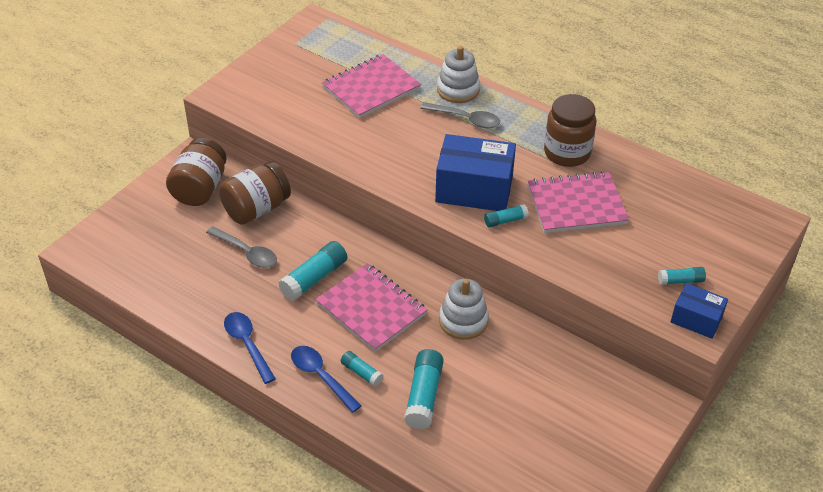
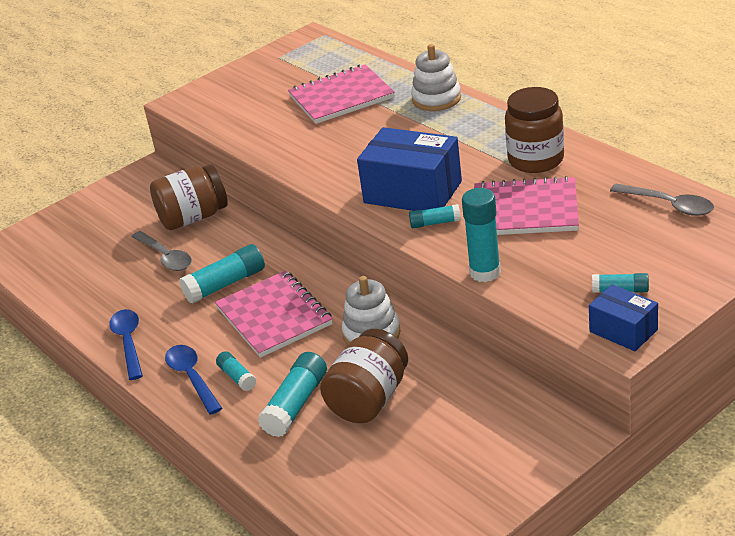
camera: 20 degrees right, 10 degrees down
(200, 188) = (144, 197): brown jar -> brown jar (369, 399)
(465, 119) = (432, 126): grey spoon -> grey spoon (668, 205)
(565, 269) = (485, 272): none -> turquoise glue stick

